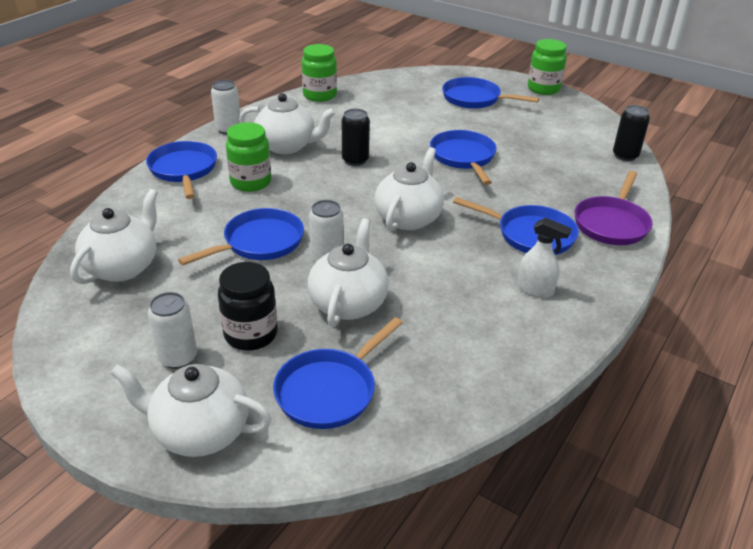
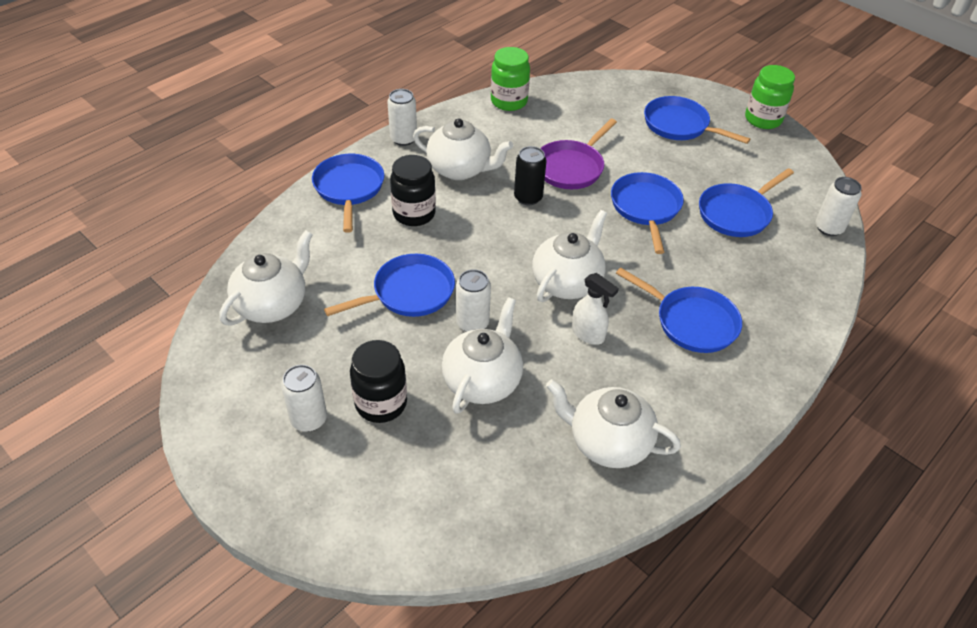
camera: 10 degrees right, 10 degrees up
(200, 432) = (316, 505): white teapot -> white teapot (608, 442)
(251, 182) = (414, 214): green jar -> black jar
(330, 390) = (444, 479): blue pan -> blue pan (737, 213)
(535, 289) = (677, 393): white spray bottle -> white spray bottle (588, 334)
(612, 223) = (784, 319): purple pan -> purple pan (571, 167)
(625, 155) = (829, 228): black can -> white can

